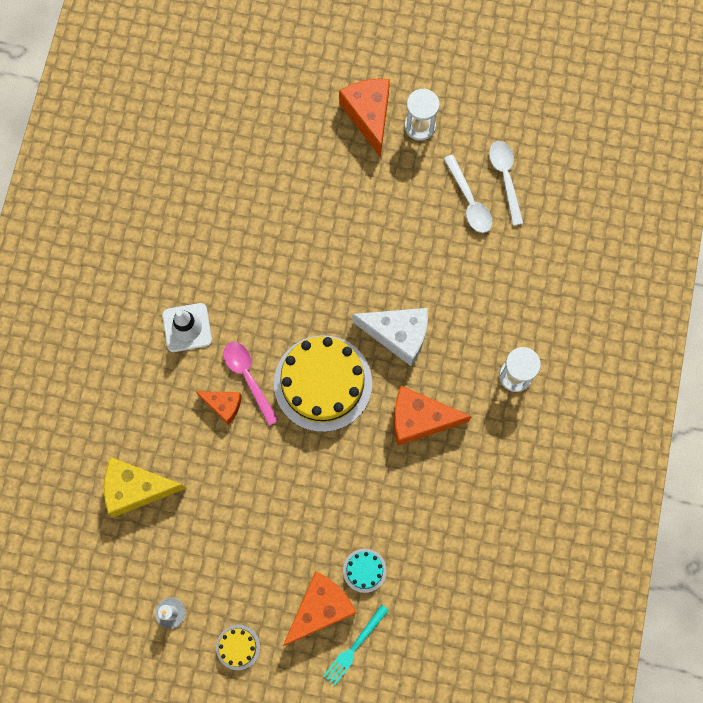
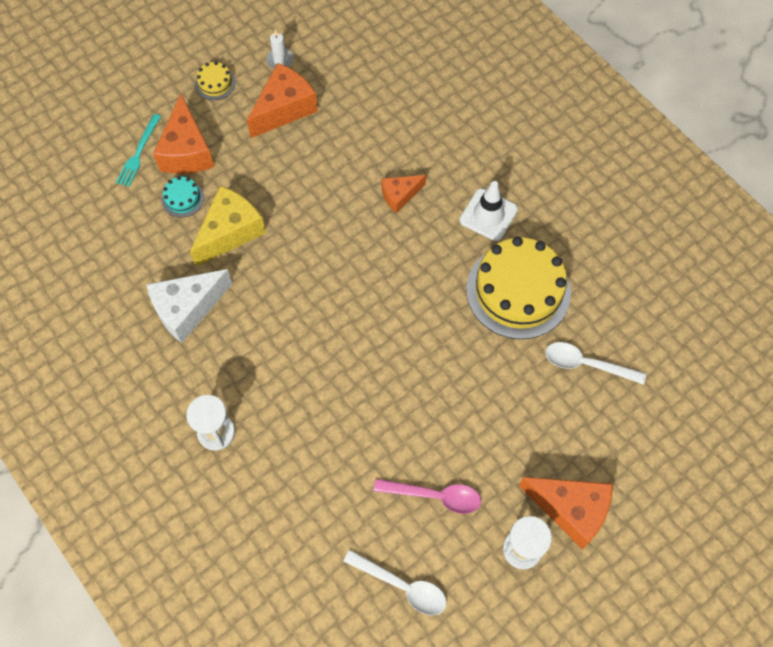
camera: 130 degrees right, 10 degrees down
(137, 489) = (389, 98): yellow cheese -> yellow cheese (230, 232)
(248, 377) = (407, 228): pink spoon -> pink spoon (435, 496)
(323, 383) = (352, 278): yellow cake -> yellow cake (518, 291)
(354, 647) = (139, 153): turquoise fork -> turquoise fork turned 150 degrees counterclockwise
(398, 335) = (339, 367): white cheese -> white cheese (187, 309)
(419, 419) = (254, 326): orange cheese -> orange cheese (284, 109)
(469, 201) = (407, 531): white spoon -> white spoon (586, 364)

